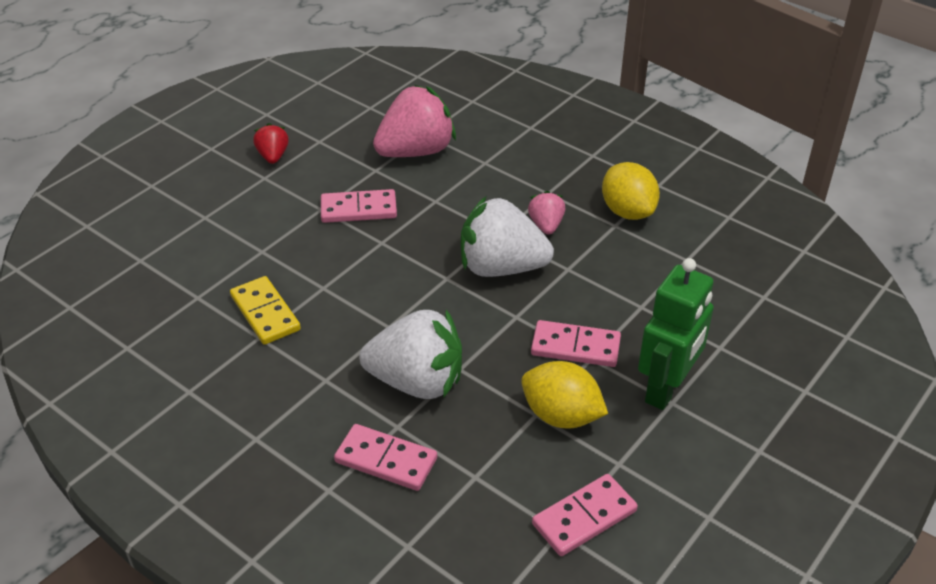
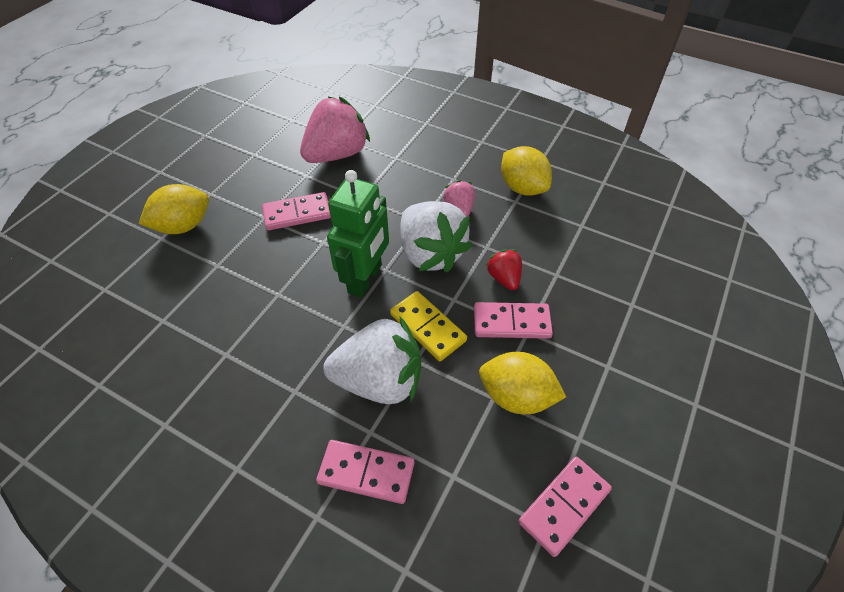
camera: 10 degrees left, 10 degrees up
(231, 207) = (183, 226): none -> yellow lemon
(265, 313) = (228, 328): yellow domino -> yellow domino (428, 327)
(273, 156) = (215, 173): red strawberry -> red strawberry (504, 278)
(501, 268) = (430, 253): white strawberry -> white strawberry turned 120 degrees counterclockwise
(666, 389) = (600, 353): green robot -> green robot (365, 279)

